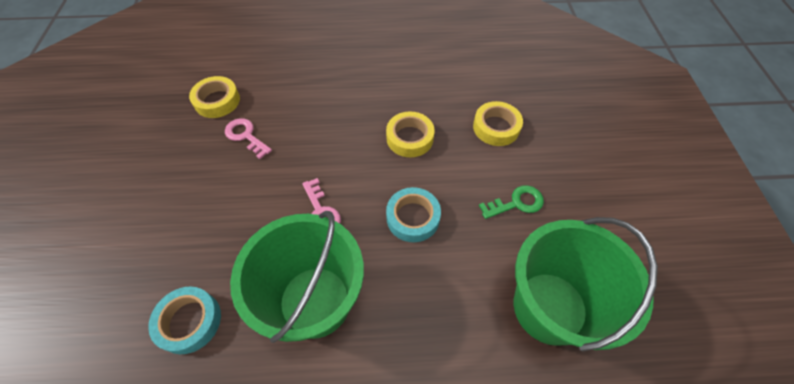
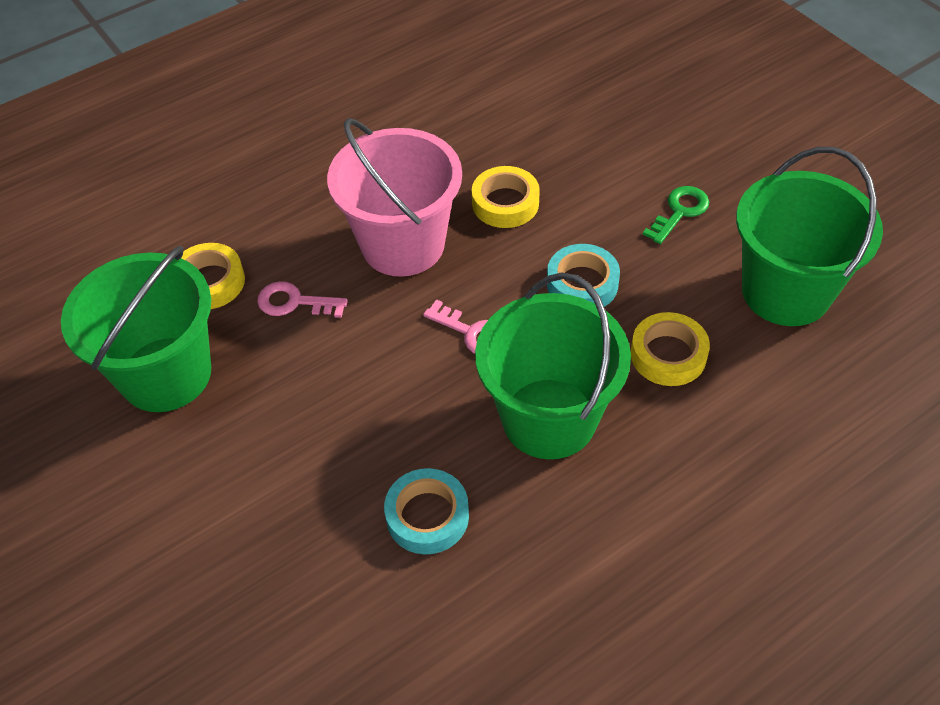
camera: 30 degrees left, 5 degrees down
(150, 141) = (166, 374): none -> green bucket
(331, 133) = (403, 244): none -> pink bucket
(496, 127) = (595, 143): yellow tape -> yellow tape (668, 355)

